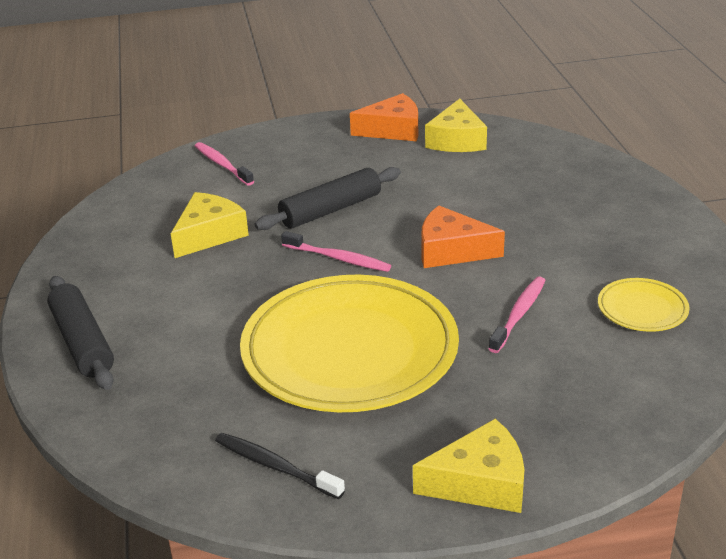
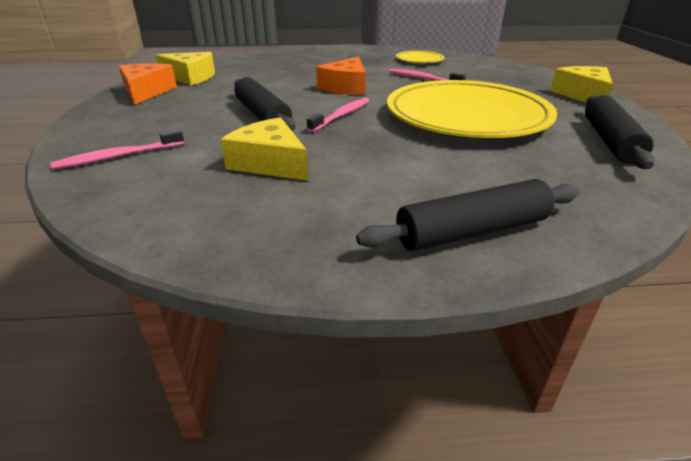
camera: 85 degrees left, 0 degrees up
(275, 466) = (609, 141): black toothbrush -> black rolling pin

